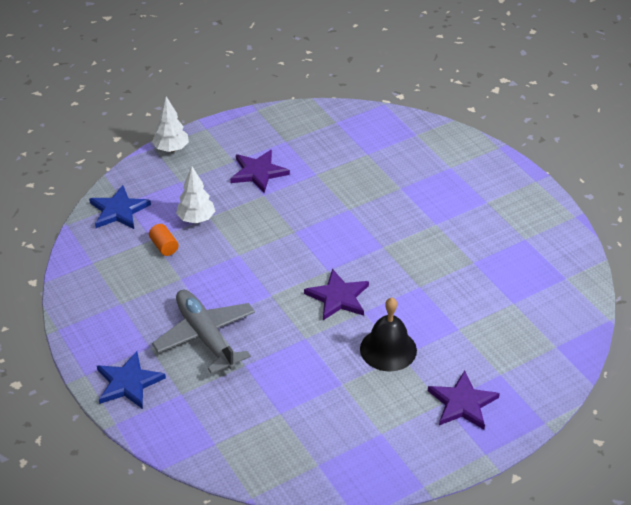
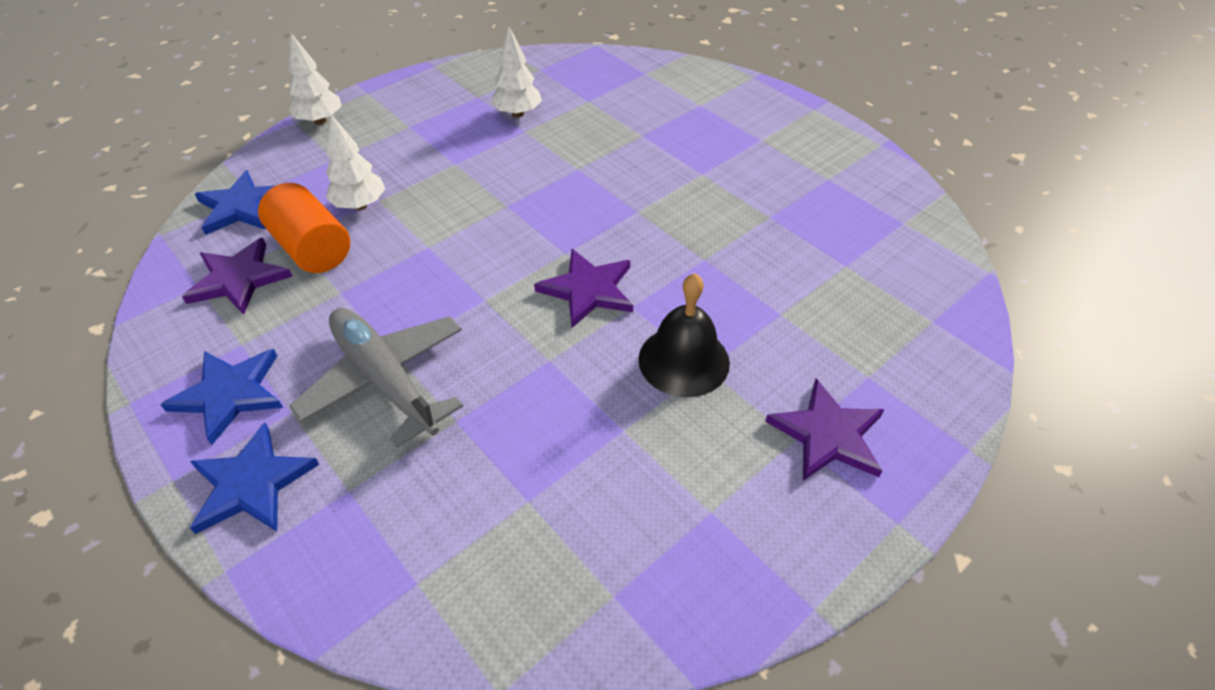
camera: 10 degrees left, 5 degrees up
(115, 332) = (229, 394): none -> blue star
(164, 246) = (312, 248): orange cylinder -> orange cylinder, size x1.88
(258, 172) = (444, 137): purple star -> purple star (238, 279)
(313, 159) = (518, 114): none -> white tree

